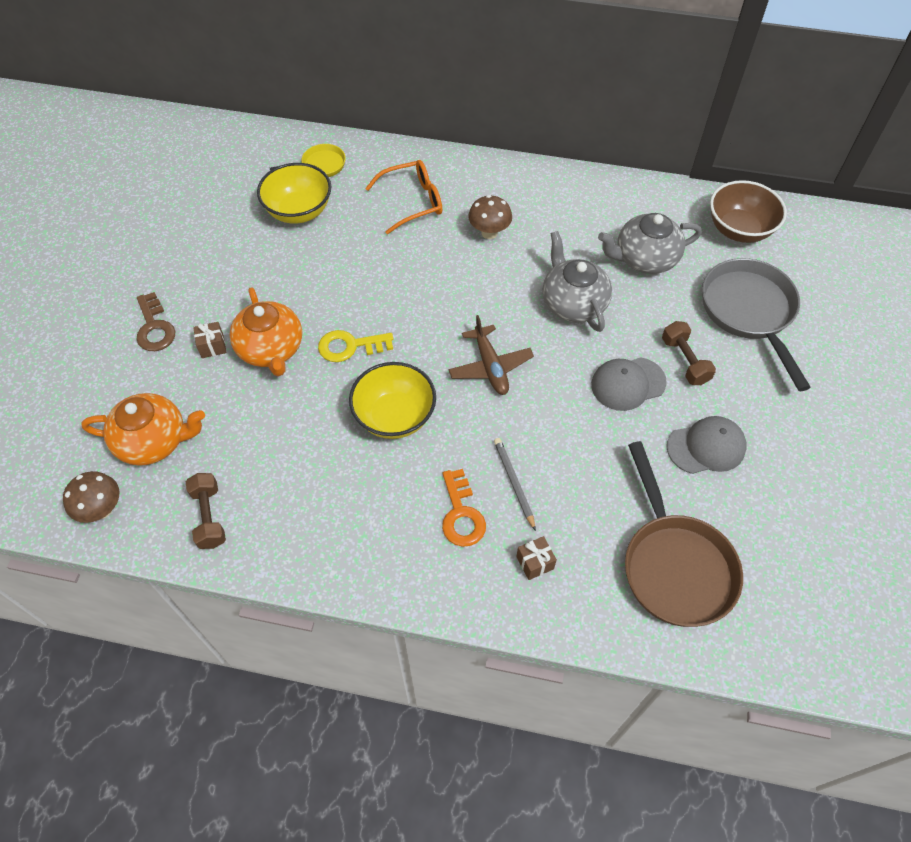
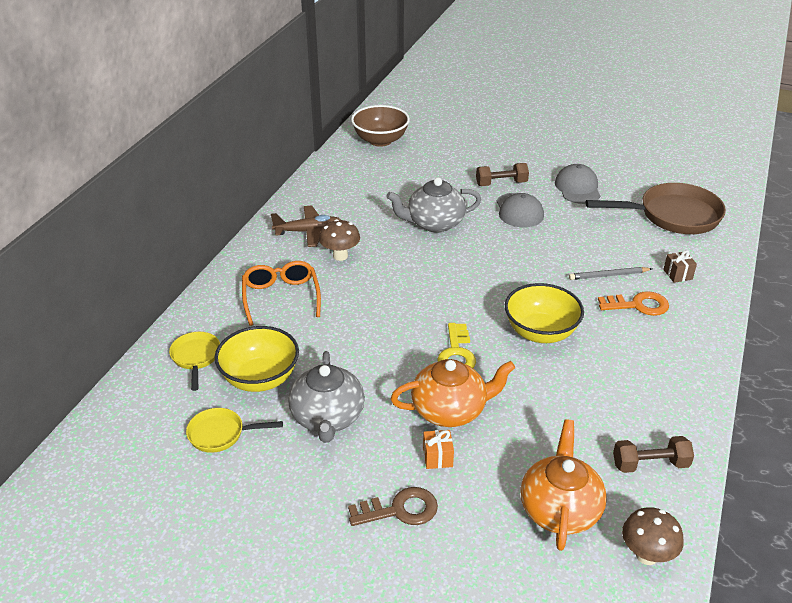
camera: 80 degrees left, 20 degrees down
(212, 346) = (437, 457): brown gift -> orange gift
(232, 202) = (221, 434): none -> yellow pan
(490, 366) = (493, 273): brown plane -> brown plane (309, 232)
(644, 259) = (396, 184): grey teapot -> grey teapot (327, 418)
(749, 313) = (462, 151): grey pan -> none

